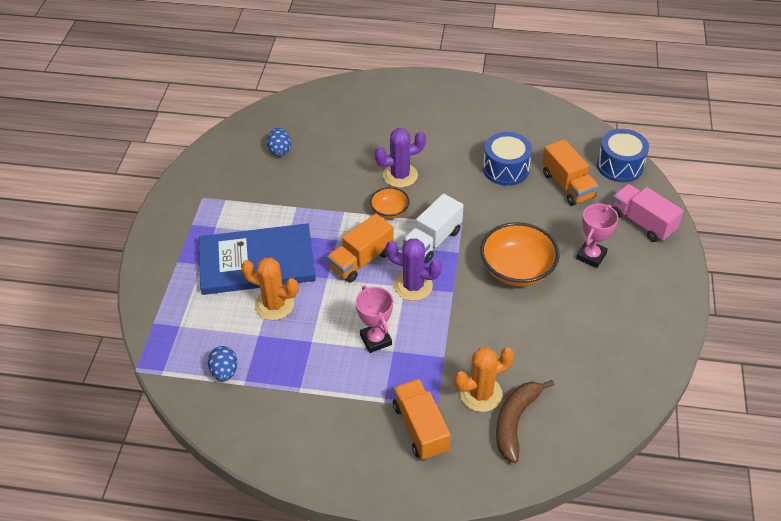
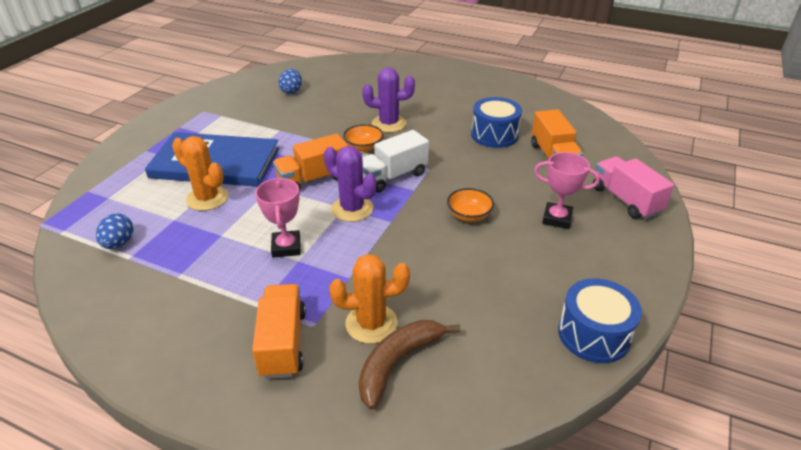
camera: 15 degrees right, 10 degrees down
(517, 269) = (469, 215): orange bowl -> orange bowl, size x0.54
(591, 256) = (557, 218): pink trophy -> pink trophy turned 60 degrees clockwise
(619, 166) = (615, 150): blue drum -> blue drum (593, 334)

